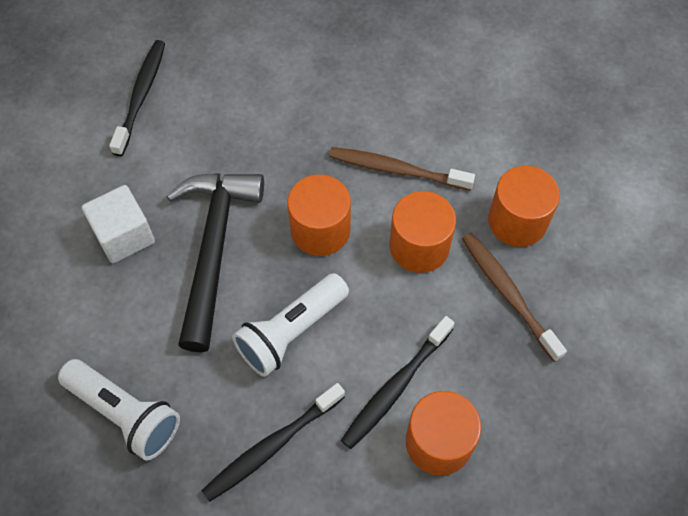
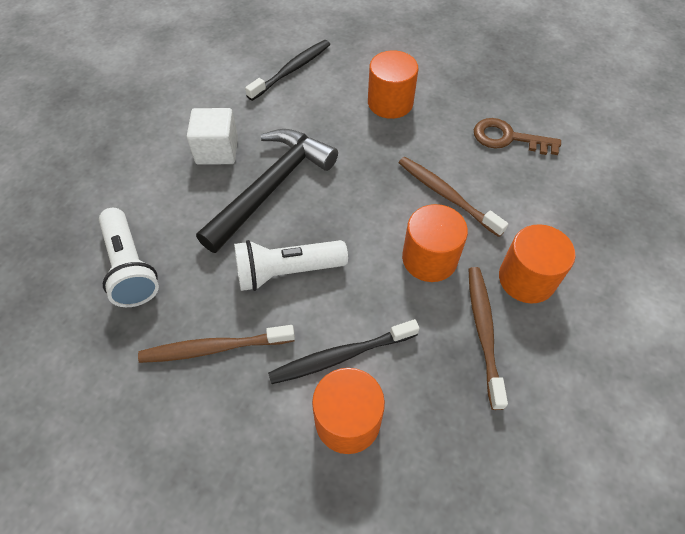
camera: 30 degrees right, 5 degrees down
(271, 446) = (214, 348): black toothbrush -> brown toothbrush
(320, 230) = (358, 210): orange cylinder -> orange cylinder (390, 103)
(420, 75) = (508, 138): none -> brown key

